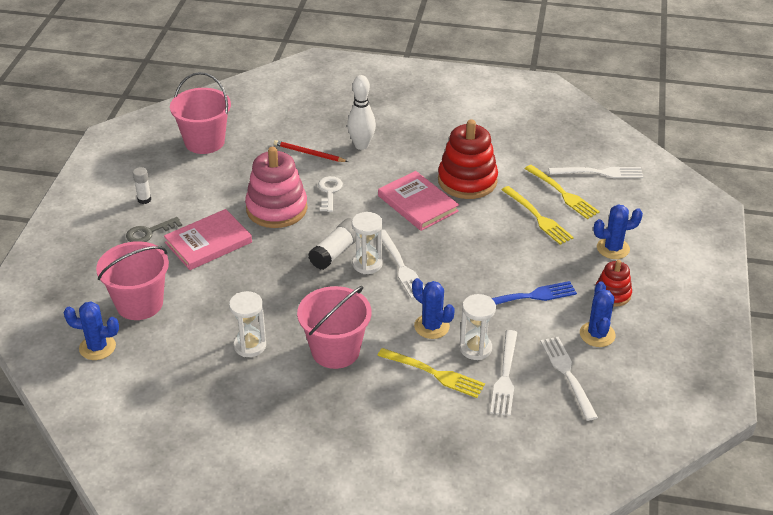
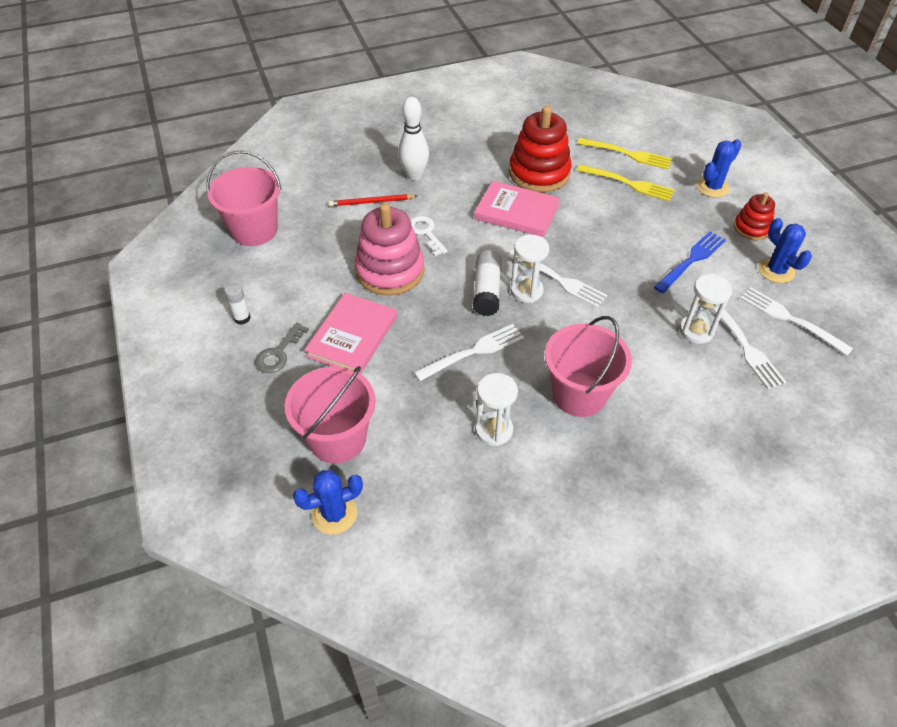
camera: 30 degrees left, 10 degrees up
(431, 326) = (640, 327): blue cactus -> none
(434, 373) = (686, 373): yellow fork -> none
(599, 173) = (638, 124): white fork -> white fork (473, 352)

